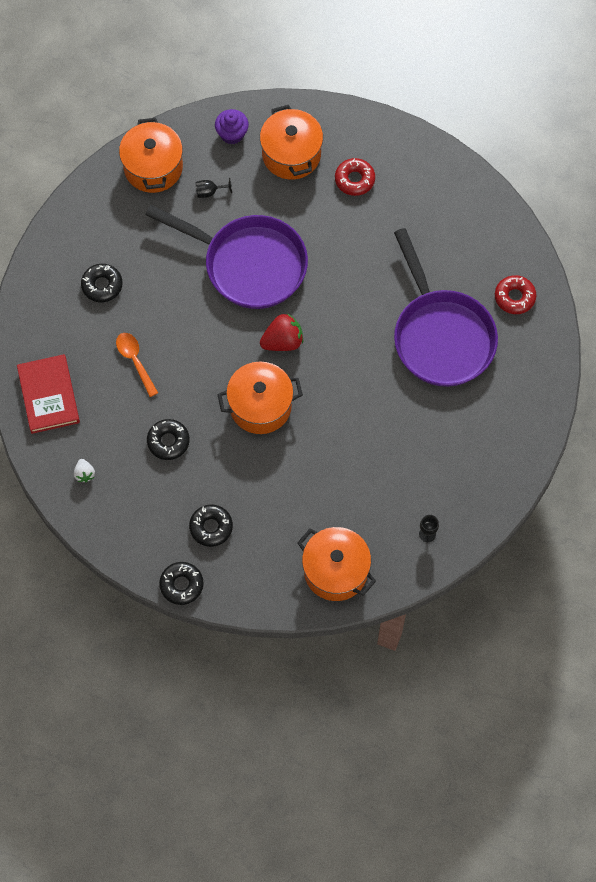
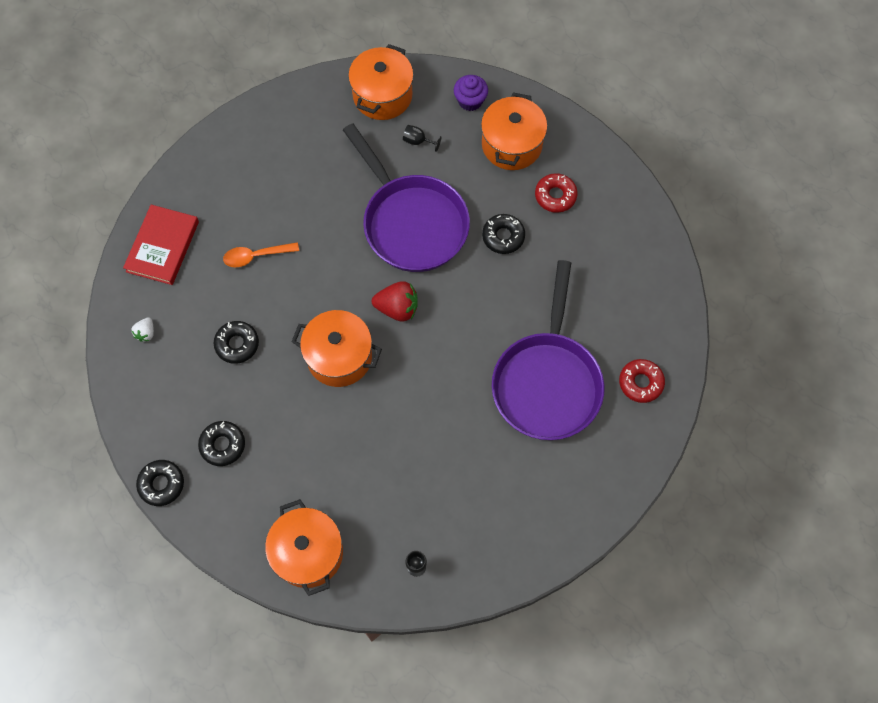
camera: 30 degrees right, 0 degrees up
(102, 285) = (272, 175): black donut -> black donut (503, 236)
(135, 361) = (256, 256): orange spoon -> orange spoon turned 105 degrees counterclockwise

